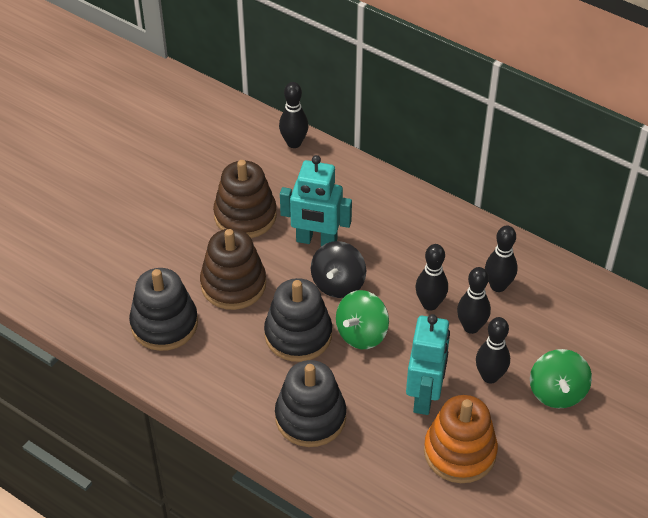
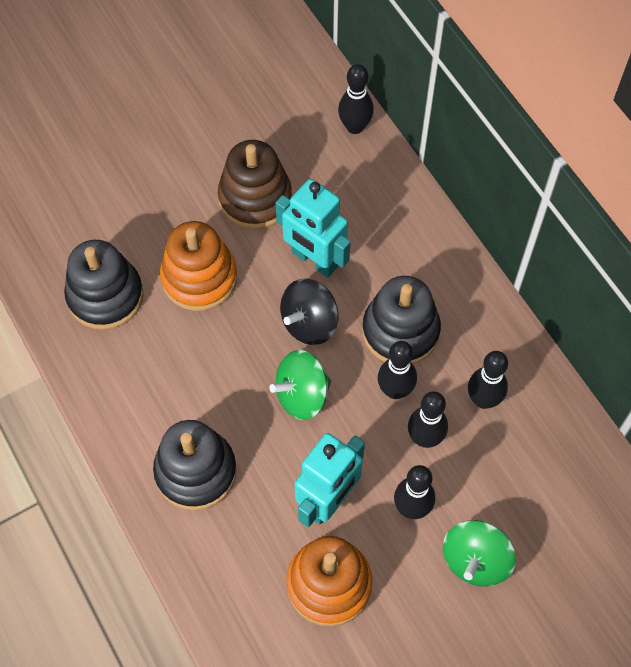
camera: 25 degrees right, 15 degrees up
(233, 284) = (199, 278): brown stacking toy -> orange stacking toy
(298, 335) = (234, 367): black stacking toy -> black stacking toy (400, 331)

